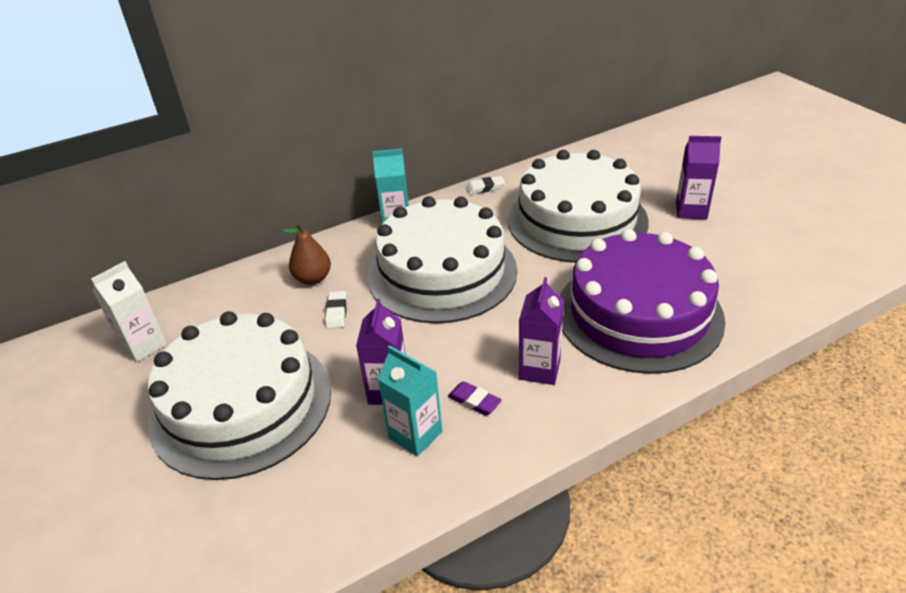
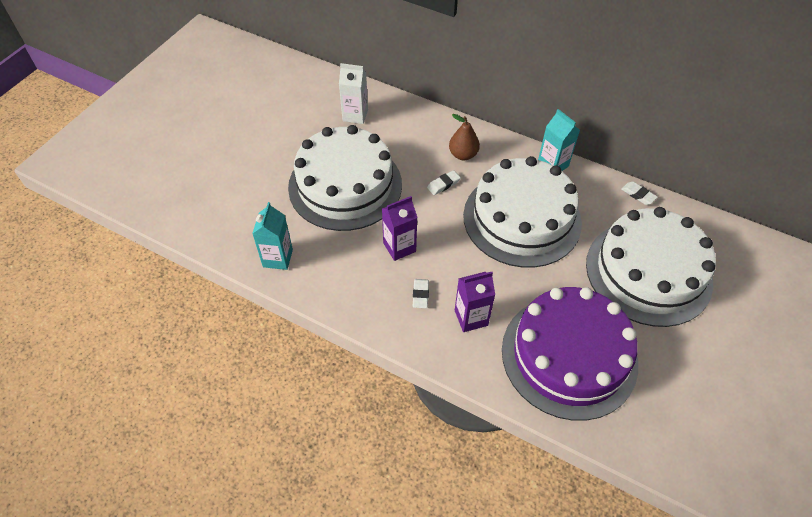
camera: 55 degrees right, 15 degrees up
(415, 435) = (376, 278): turquoise carton -> turquoise carton (278, 258)
(474, 401) = (420, 295): purple eraser -> white eraser
(691, 211) = (731, 347): purple carton -> none

